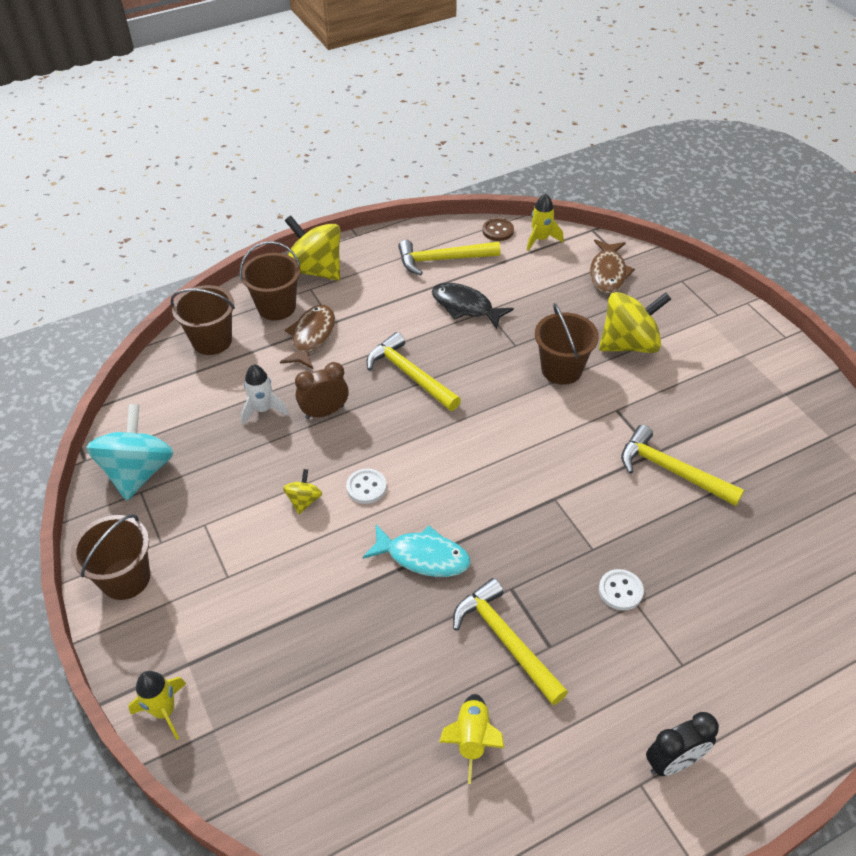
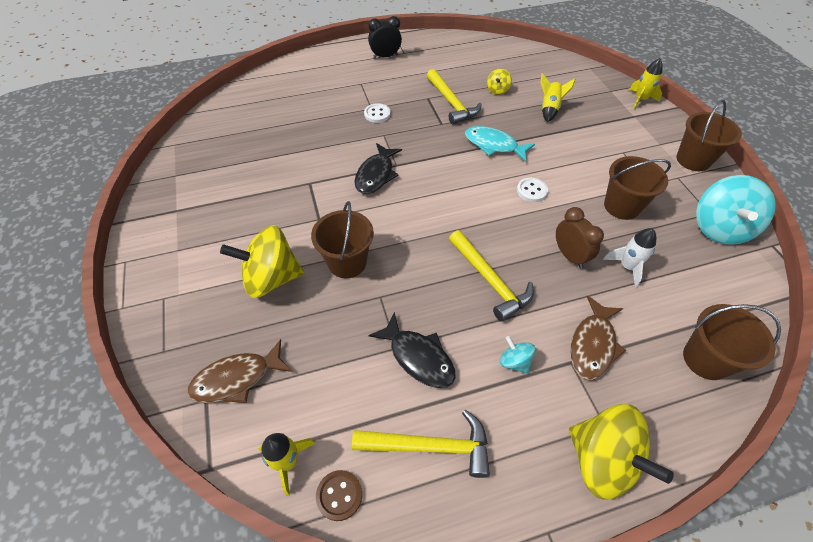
camera: 170 degrees left, 5 degrees up
(276, 307) = (642, 399): brown bucket -> brown bucket (621, 206)
(304, 500) = (578, 188): yellow spinning top -> yellow spinning top (497, 90)
(324, 412) = (569, 256): brown clock -> brown clock turned 105 degrees counterclockwise
(382, 315) = (514, 362): none -> turquoise spinning top
(472, 739) = (478, 73): yellow rocket -> yellow rocket (549, 109)
(575, 478) = (376, 175): none -> black fish
(608, 273) = (236, 379): brown fish -> brown fish turned 135 degrees counterclockwise
(671, 470) = (305, 170): yellow hammer -> none

